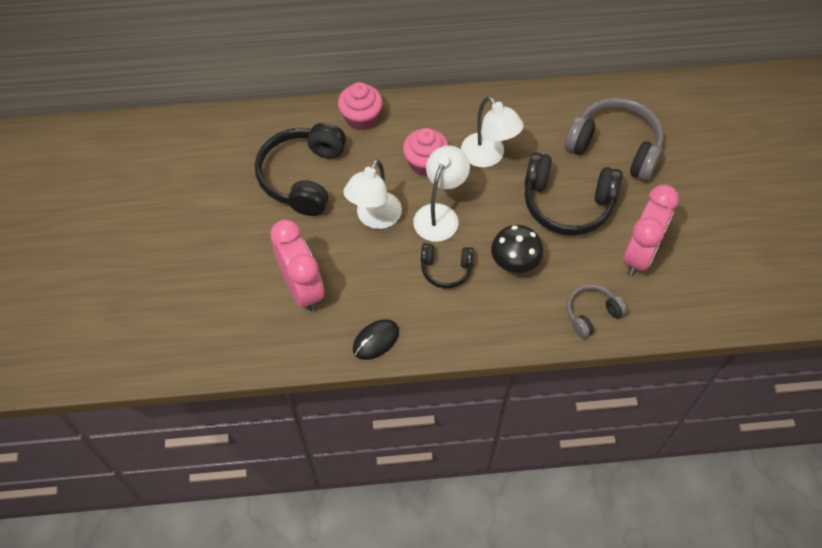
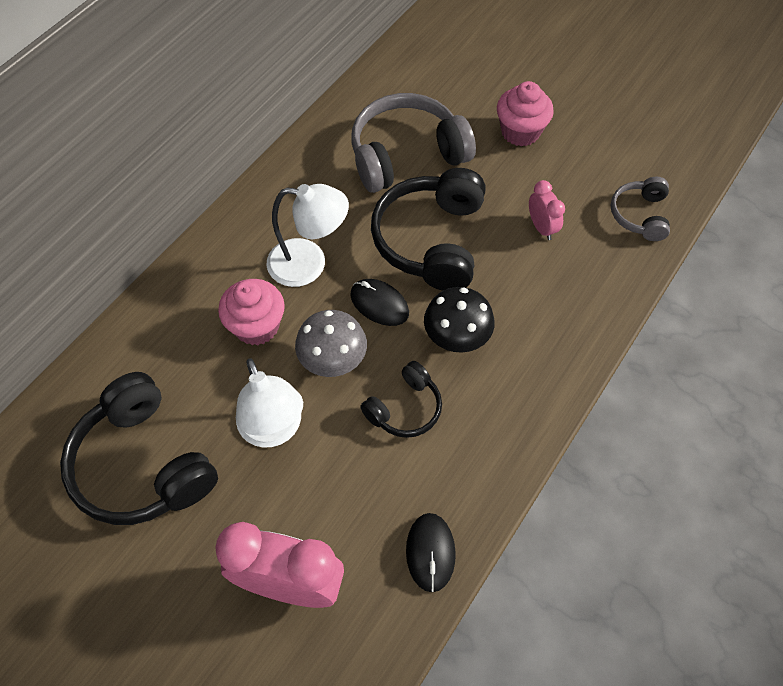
camera: 50 degrees left, 0 degrees up
(361, 118) = (133, 343): pink cupcake -> pink cupcake (520, 132)
(440, 214) = (333, 362): white lamp -> grey mushroom
(498, 209) = (379, 304): none -> black mouse
(567, 203) = (431, 240): black headphones -> black headphones turned 135 degrees clockwise
(591, 314) = (573, 317): grey headphones -> grey headphones (639, 215)
(639, 254) = (541, 227): pink clock -> pink clock, size x0.50

